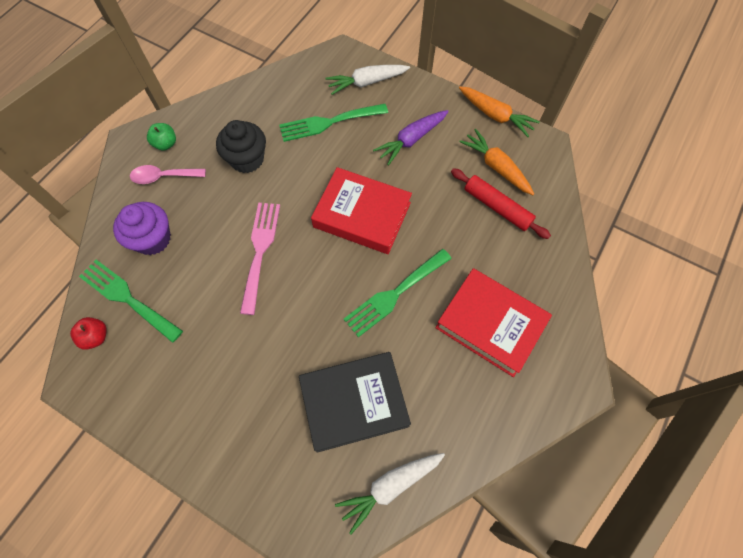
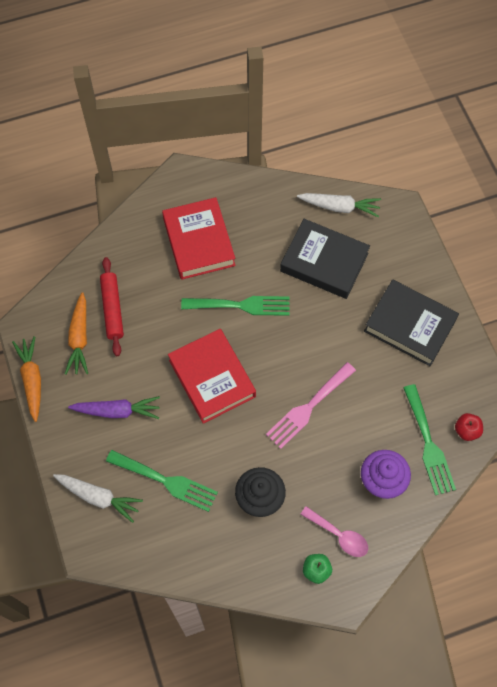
camera: 140 degrees left, 0 degrees up
(216, 401) = (409, 326): none -> black book

